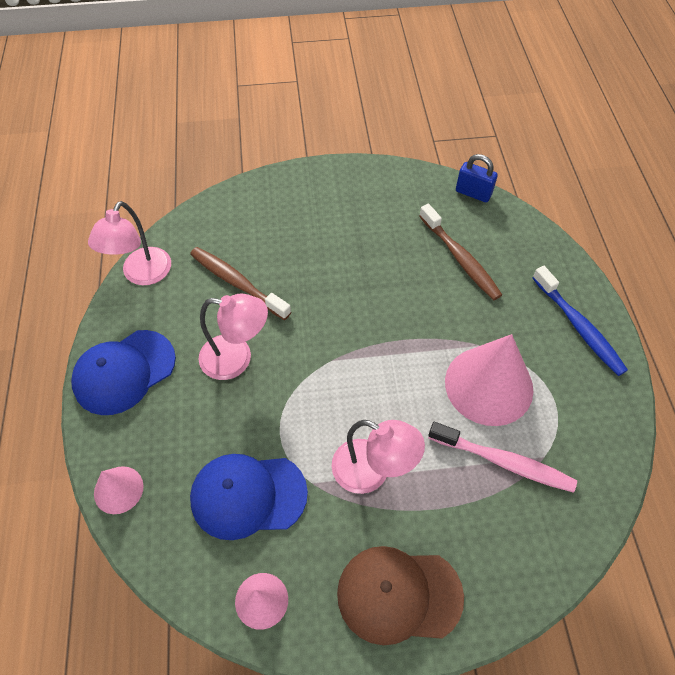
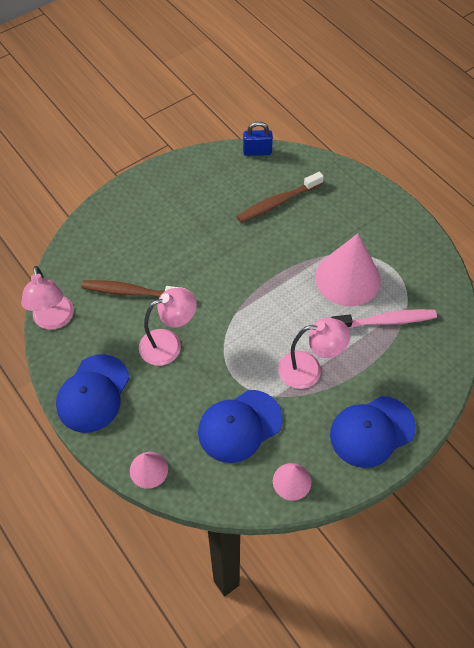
camera: 30 degrees left, 0 degrees up
(399, 594) = (372, 431): brown cap -> blue cap
(460, 258) = (277, 202): brown toothbrush -> brown toothbrush turned 120 degrees clockwise
(579, 327) = (380, 213): blue toothbrush -> none

